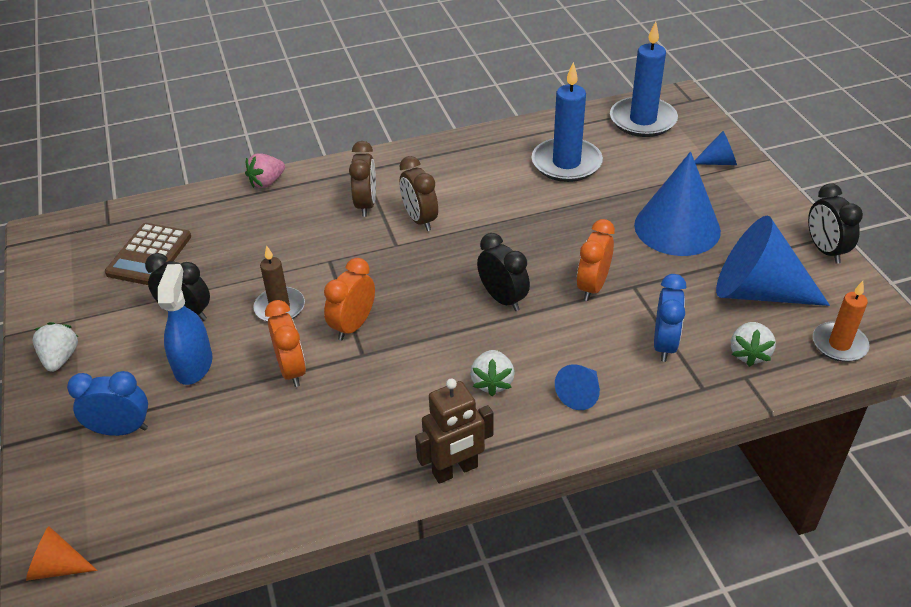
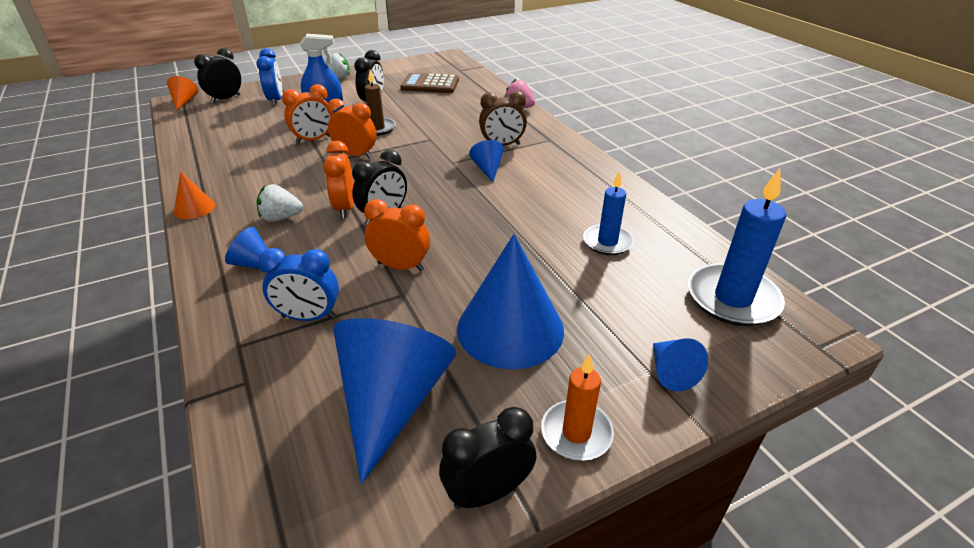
camera: 80 degrees right, 5 degrees down
(79, 502) = (226, 99): none -> black clock
(420, 220) = (487, 169): brown clock -> blue cone
(455, 470) = (194, 208): brown robot -> orange cone
(480, 330) = (344, 208): none -> orange clock
(566, 163) = (607, 242): blue candle -> blue candle, size x0.62
(749, 353) = (282, 387): white strawberry -> none
(839, 344) = (280, 487): orange candle -> orange candle (576, 433)

